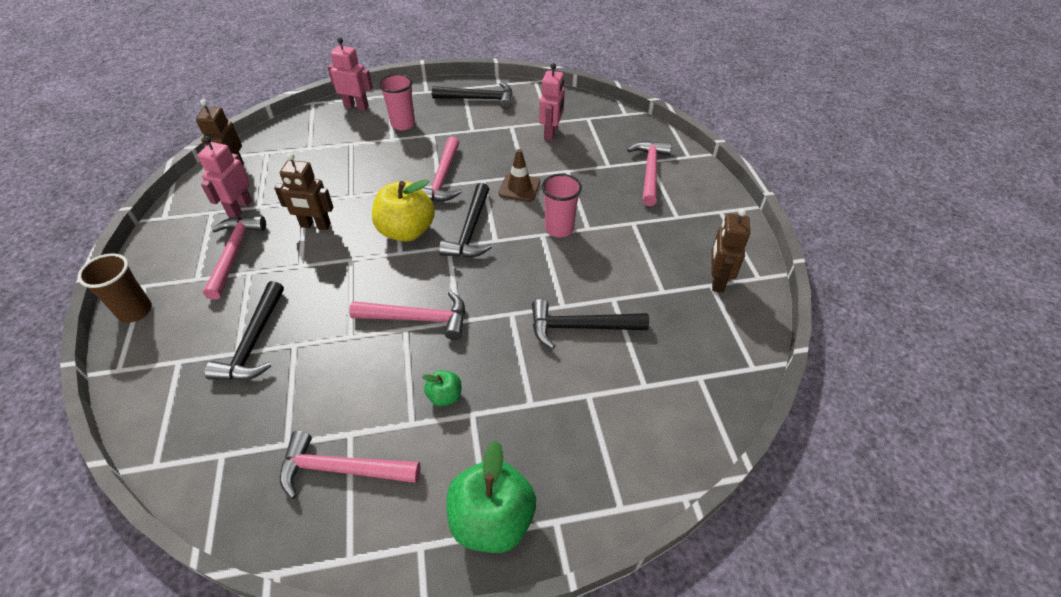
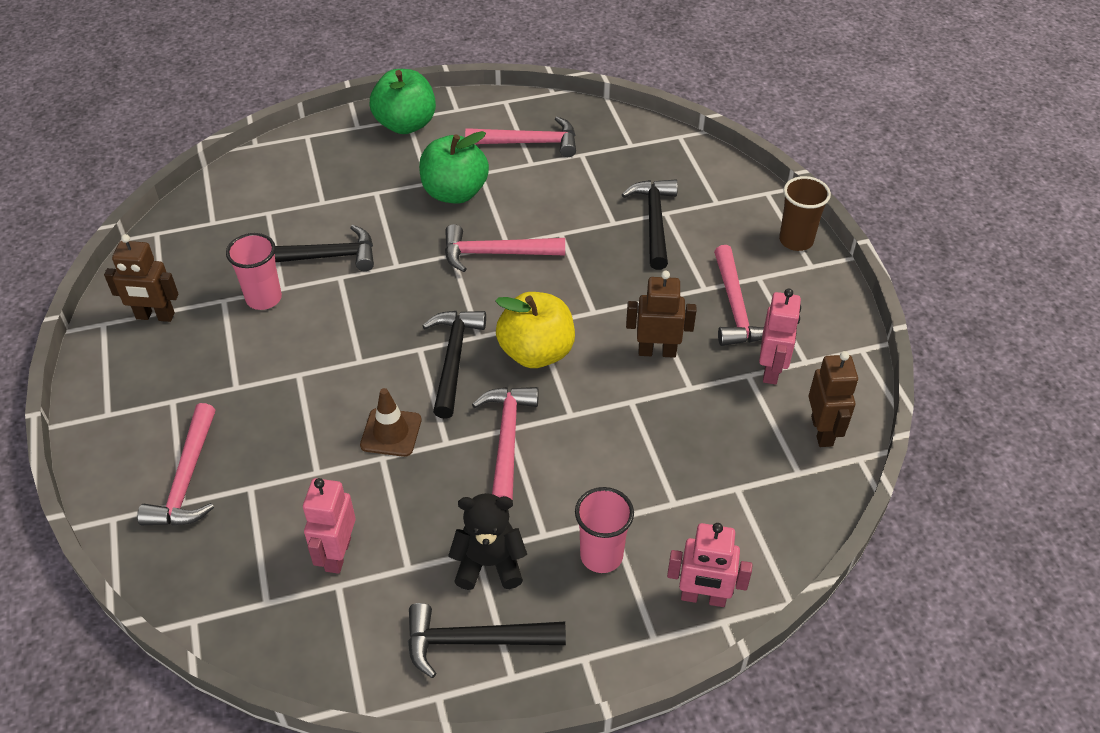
camera: 175 degrees right, 0 degrees up
(445, 396) = (455, 192): green apple -> green apple, size x2.05
(466, 125) = (489, 564): none -> black teddy bear
(559, 229) = (337, 370): pink cup -> pink cup (264, 298)
(717, 280) = (155, 316): brown robot -> brown robot turned 90 degrees clockwise

